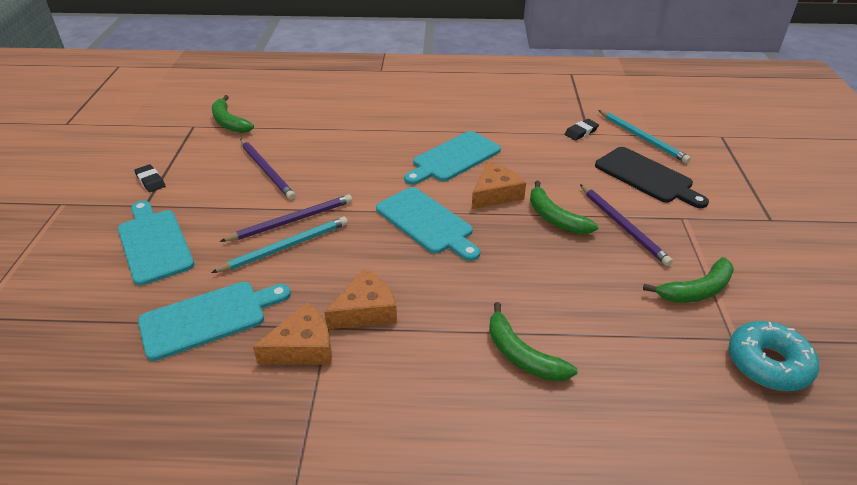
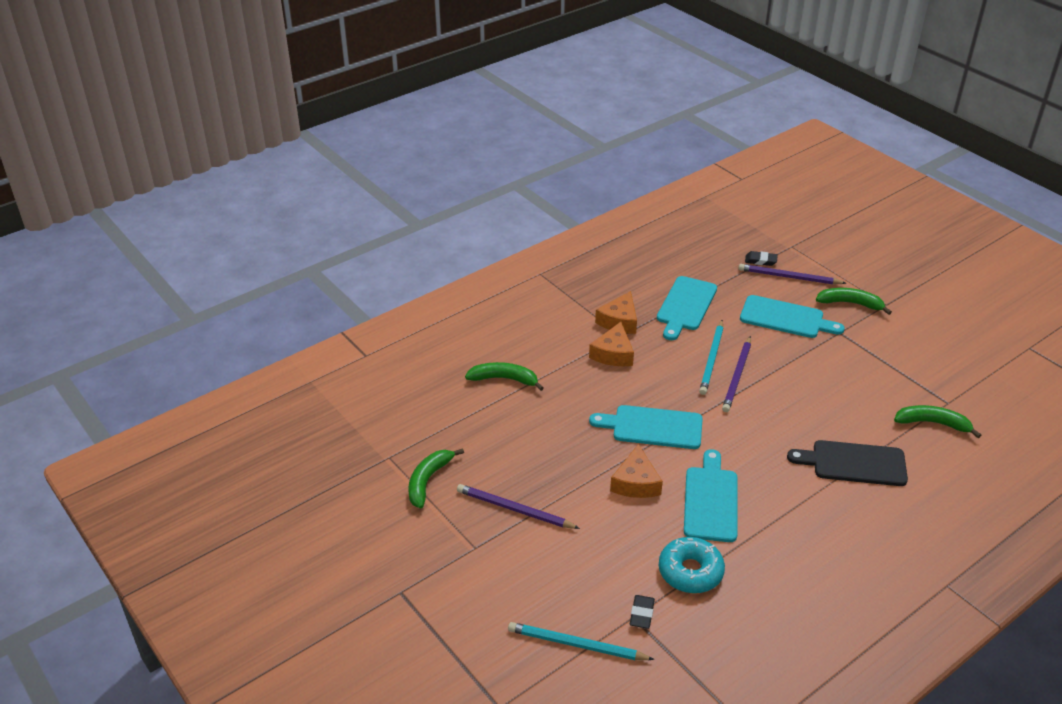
camera: 140 degrees right, 0 degrees up
(150, 181) = (873, 347): black eraser -> black eraser (760, 261)
(266, 171) = (820, 400): purple pencil -> purple pencil (788, 277)
(555, 218) = (570, 486): green banana -> green banana (850, 303)
(647, 177) = (533, 583): black cutting board -> black cutting board (854, 463)
(768, 364) = (361, 451): turquoise donut -> turquoise donut (690, 572)

